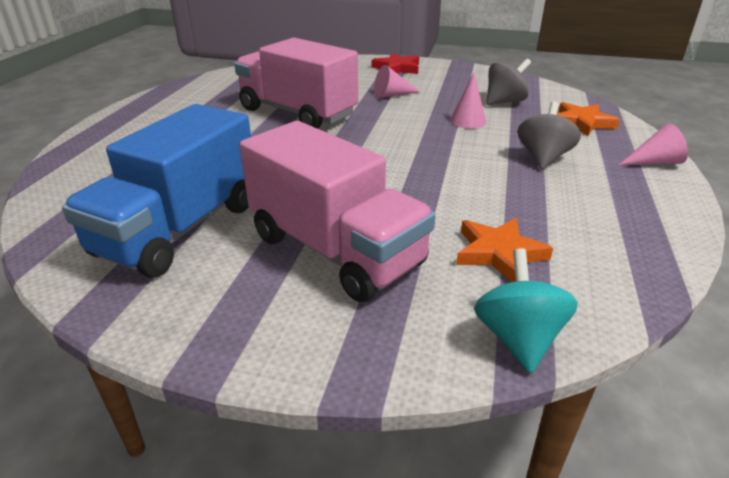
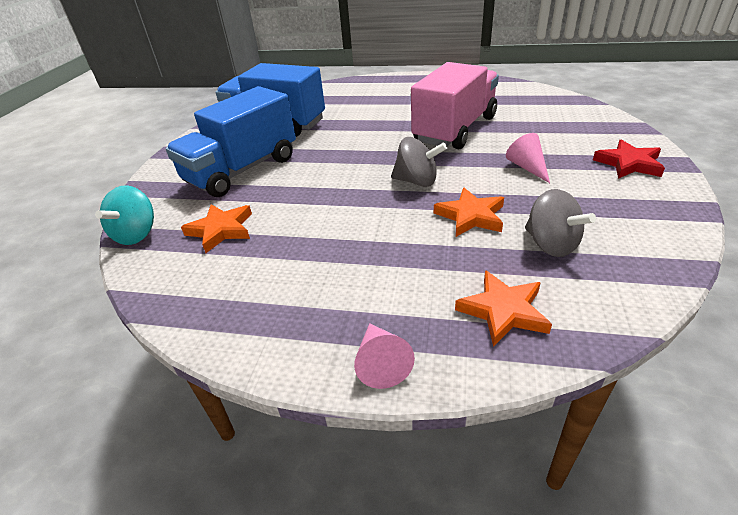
camera: 90 degrees right, 5 degrees up
(335, 250) = (242, 170): pink truck -> blue truck
(468, 121) = (471, 216): pink cone -> orange star
(518, 338) = (137, 234): turquoise spinning top -> turquoise spinning top turned 105 degrees clockwise
(543, 158) = (382, 264): grey spinning top -> grey spinning top (417, 181)

